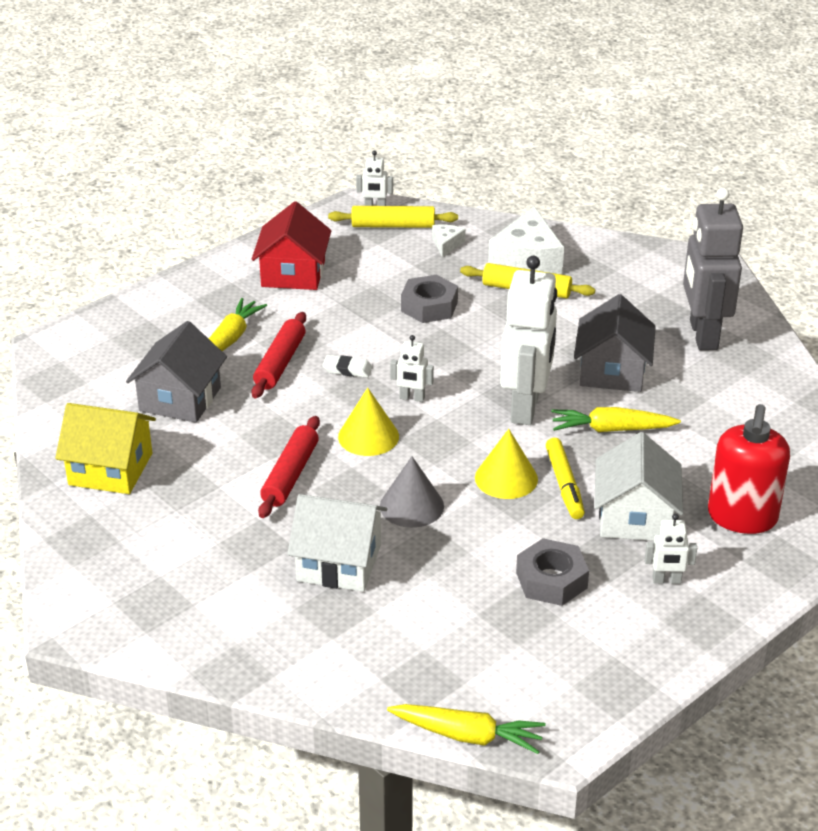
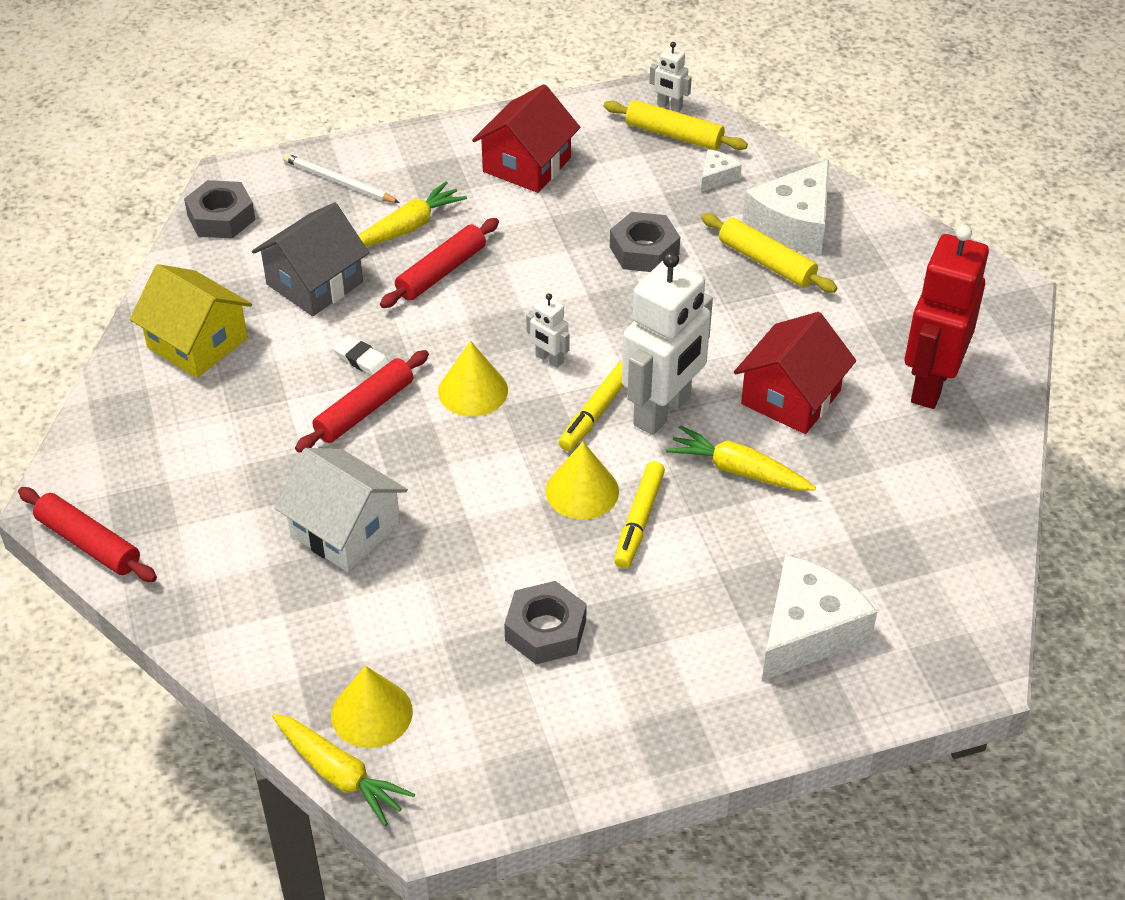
camera: 25 degrees right, 10 degrees up
(63, 374) = (221, 217): none -> grey nut
(124, 642) = (89, 543): none -> red rolling pin
(146, 324) = (338, 182): none -> white pencil
(347, 369) = (505, 302): white eraser -> white eraser (362, 360)
(411, 506) = (461, 489): grey cone -> none
(460, 683) = (371, 713): none -> yellow cone
(476, 423) = (596, 412): none -> yellow marker
(612, 371) = (790, 398): grey house -> red house
(635, 517) = (687, 588): white house -> none
(666, 580) = (668, 677): white robot -> none
(702, 335) = (930, 384): grey robot -> red robot
(742, 517) = (807, 631): red soap dispenser -> white cheese

